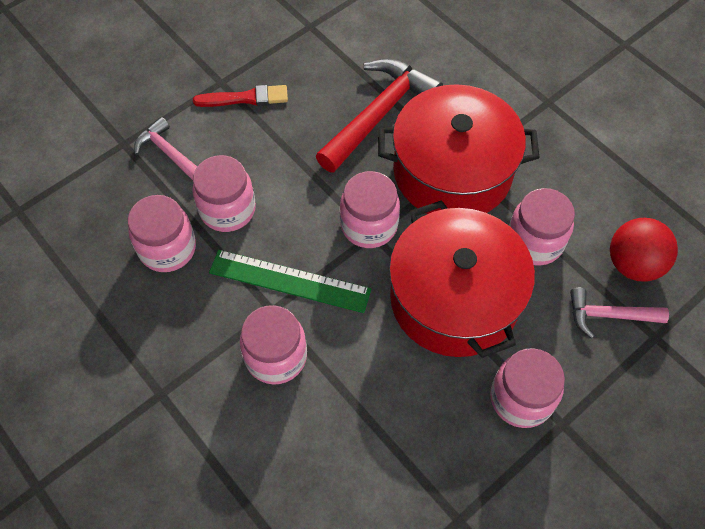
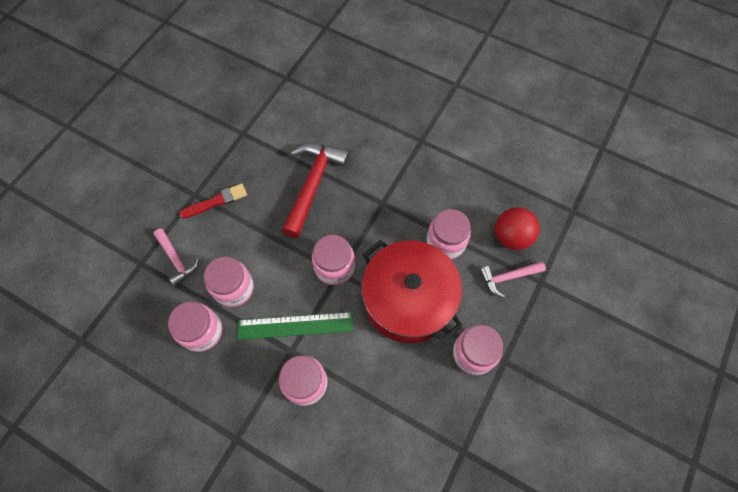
camera: 20 degrees left, 5 degrees up
(169, 153) = (176, 260): pink hammer -> pink hammer turned 150 degrees counterclockwise
(452, 171) = (376, 210): red pot -> none

